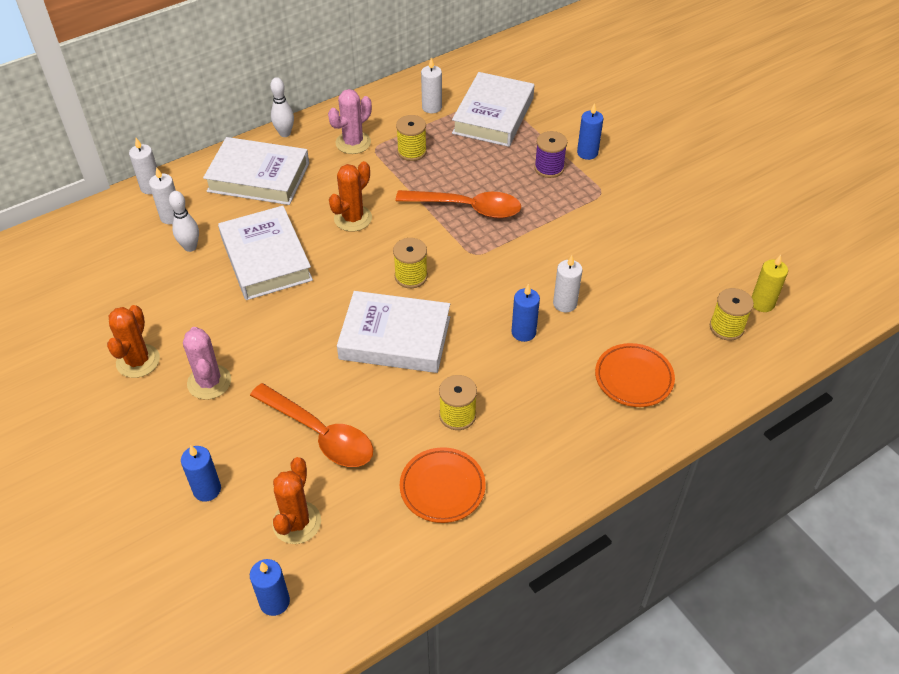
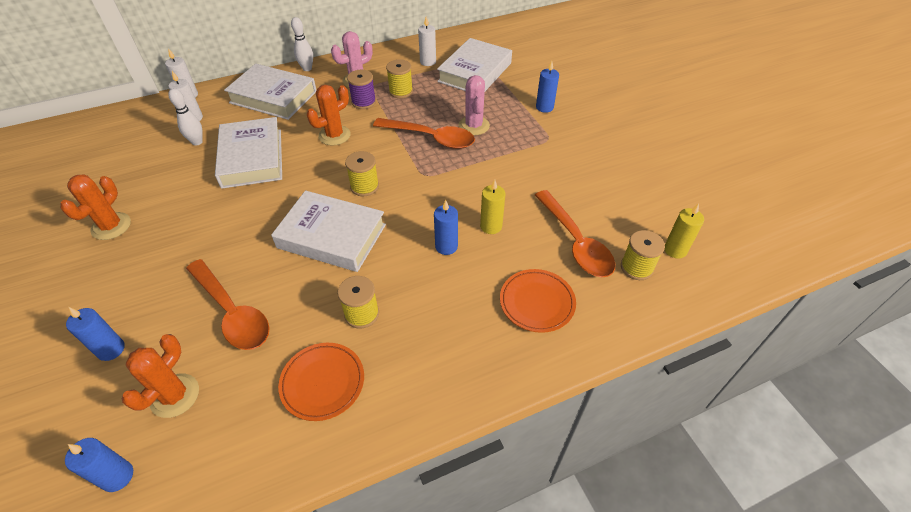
camera: 10 degrees right, 0 degrees up
(209, 382) = (159, 252): pink cactus -> pink cactus (474, 126)
(549, 168) = (509, 115): purple spool -> purple spool (363, 102)
(565, 303) = (491, 226): white candle -> yellow candle
(659, 309) = (576, 242): none -> orange spoon

